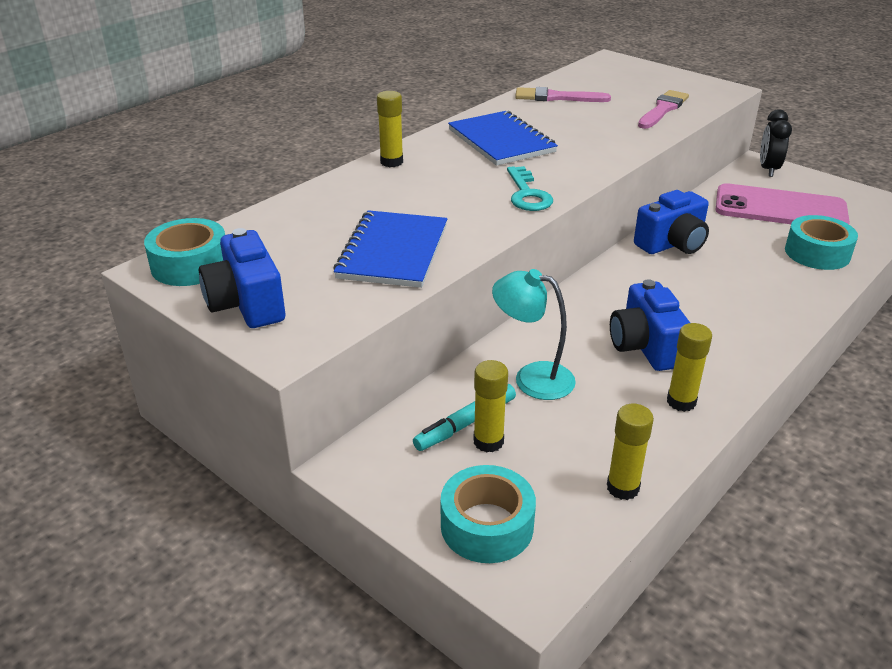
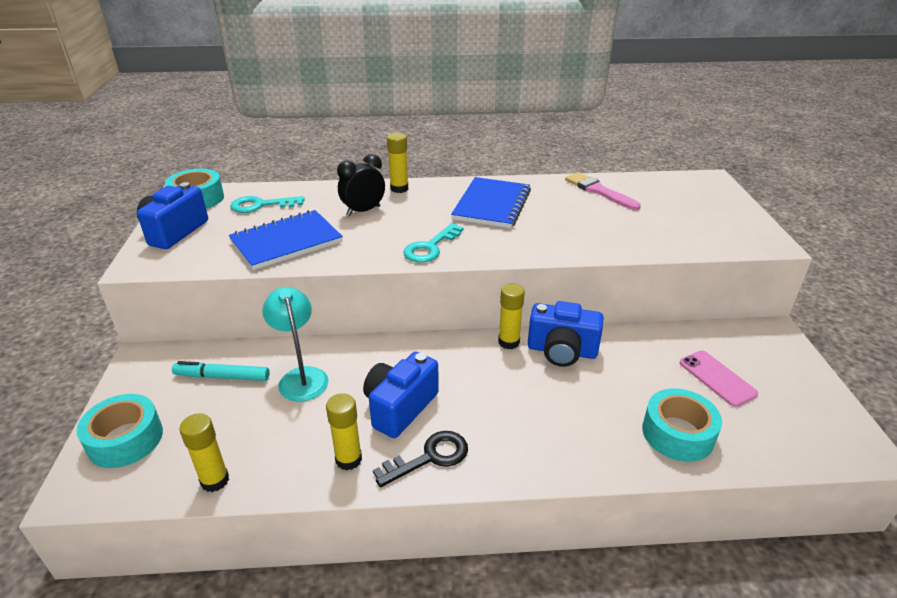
camera: 45 degrees right, 0 degrees up
(285, 236) = (261, 205): none -> turquoise key
(488, 441) = (212, 395): yellow glue stick -> yellow glue stick (508, 342)
(663, 109) = (667, 235): pink brush -> none
(724, 362) = (429, 457): none -> black key
(768, 169) = (773, 341): black clock -> black clock (363, 211)
(780, 208) = (717, 378): pink phone -> pink phone, size x0.54

